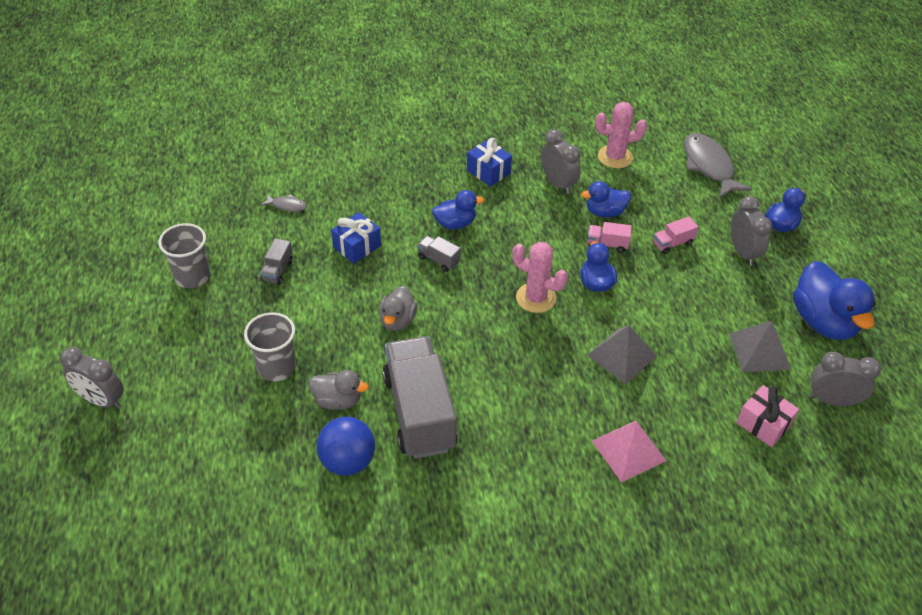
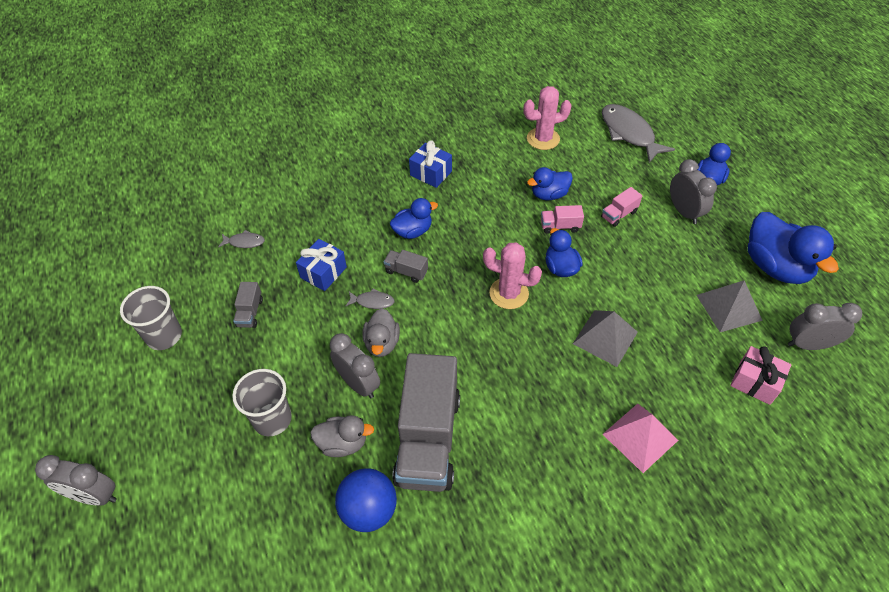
camera: 10 degrees left, 5 degrees up
(398, 281) = (372, 301): none -> grey fish
(419, 412) = (428, 439): grey truck -> grey truck turned 150 degrees counterclockwise
(558, 183) = (498, 174): grey clock -> grey clock (358, 384)

